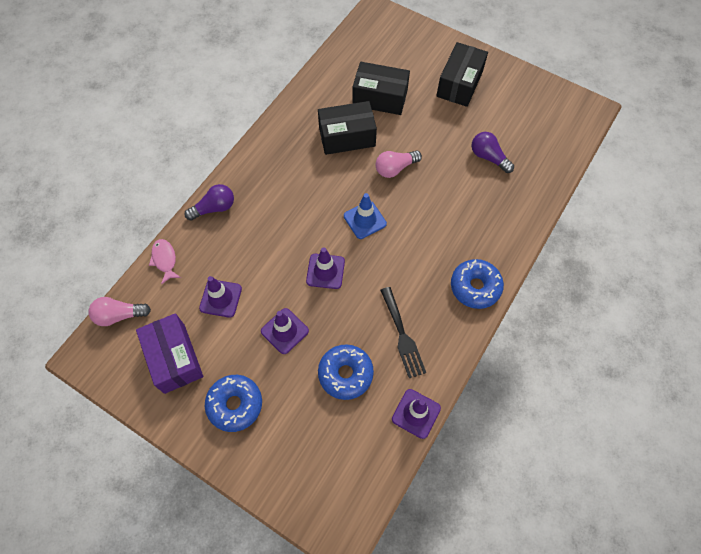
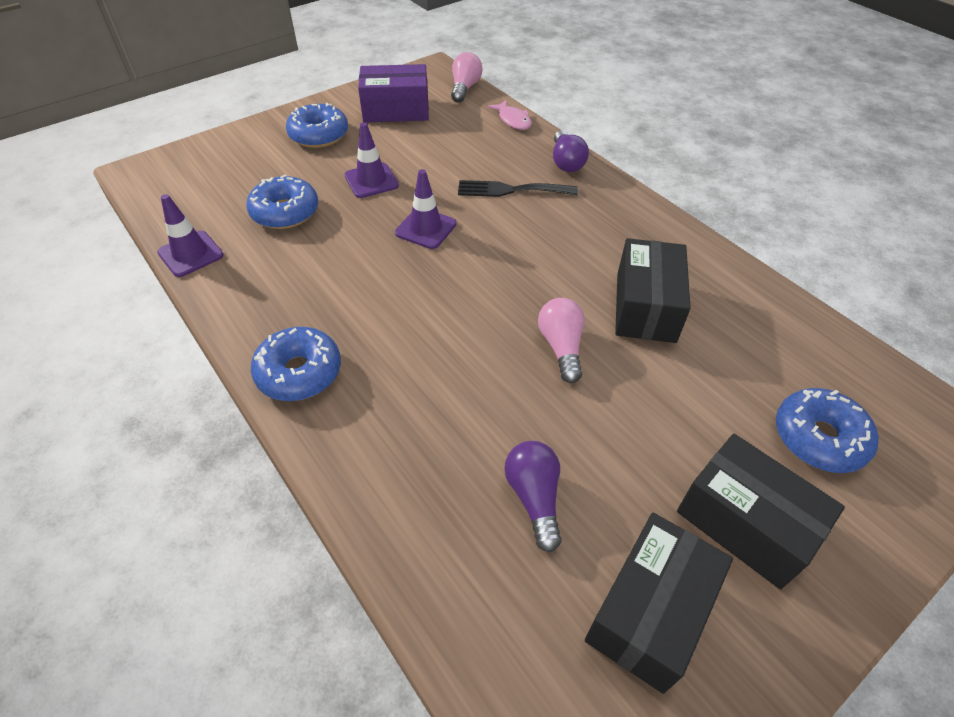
camera: 110 degrees right, 15 degrees down
(165, 260) = (513, 120): pink fish -> pink fish turned 60 degrees clockwise
(220, 298) = (442, 146): purple traffic cone -> none
(365, 220) = (482, 285): blue traffic cone -> none
(380, 98) = (725, 374): black box -> black box (649, 611)
(402, 62) = (819, 438): none -> blue donut
(402, 336) = (290, 271): black fork -> black fork (510, 190)
(488, 157) = (534, 497): purple light bulb -> purple light bulb turned 75 degrees counterclockwise

